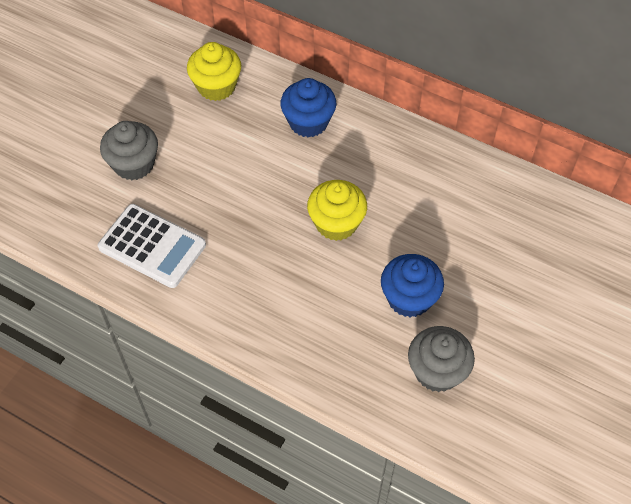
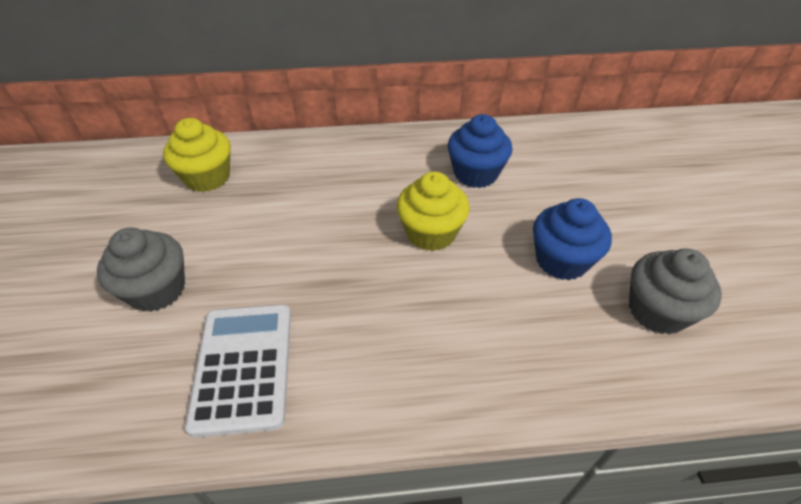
camera: 35 degrees left, 10 degrees down
(152, 246) = (243, 367): white calculator -> white calculator turned 90 degrees counterclockwise
(308, 122) = (327, 166): blue cupcake -> blue cupcake (475, 174)

